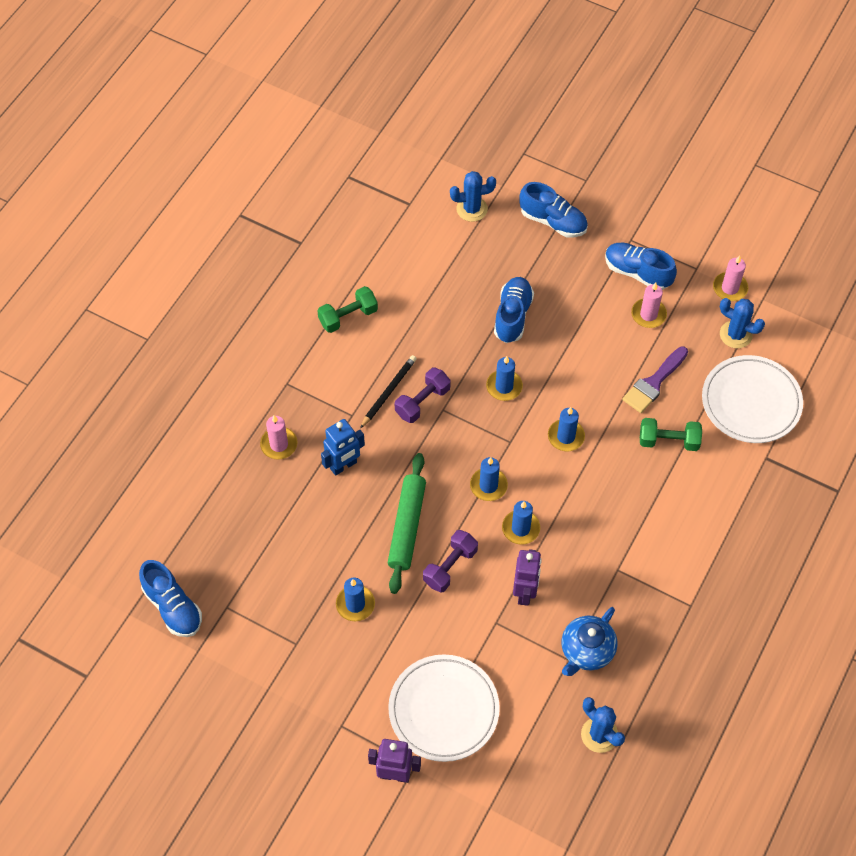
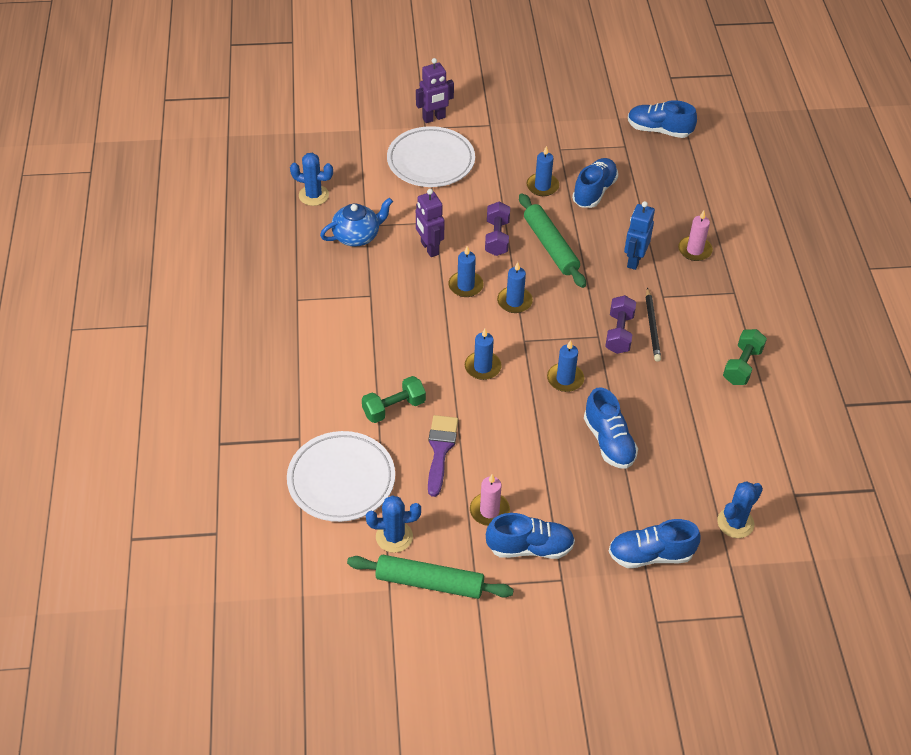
camera: 145 degrees right, 10 degrees down
(310, 567) = (594, 191): none -> blue shoe
(586, 651) = (357, 236): blue teapot -> blue teapot turned 60 degrees clockwise
(730, 288) = (429, 583): pink candle -> green rolling pin

